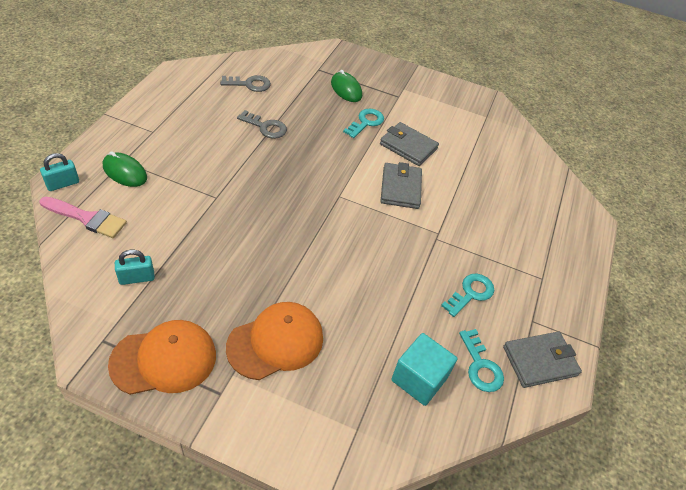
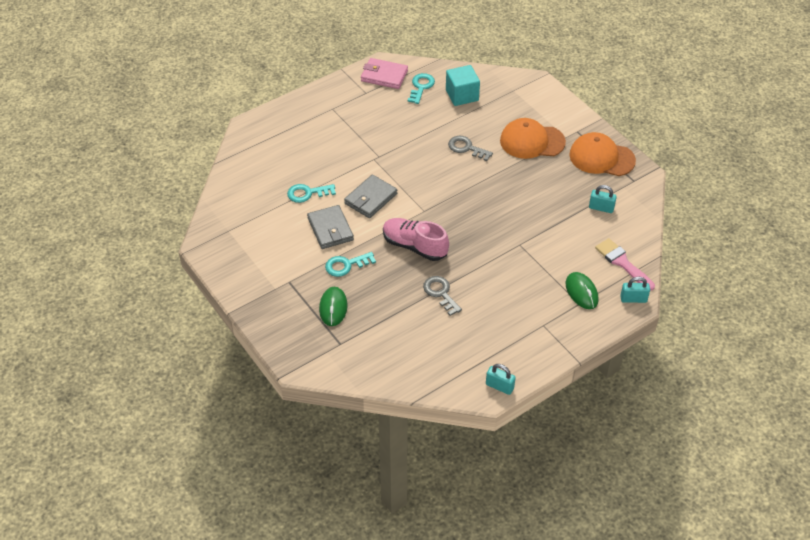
camera: 140 degrees left, 0 degrees up
(169, 77) = (499, 386): none -> turquoise padlock
(249, 84) = (424, 349): grey key -> grey key (466, 148)
(320, 158) = (414, 246): none -> pink shoe
(471, 293) = (389, 119): turquoise key -> turquoise key (307, 193)
(539, 361) = (384, 76): grey wallet -> pink wallet

